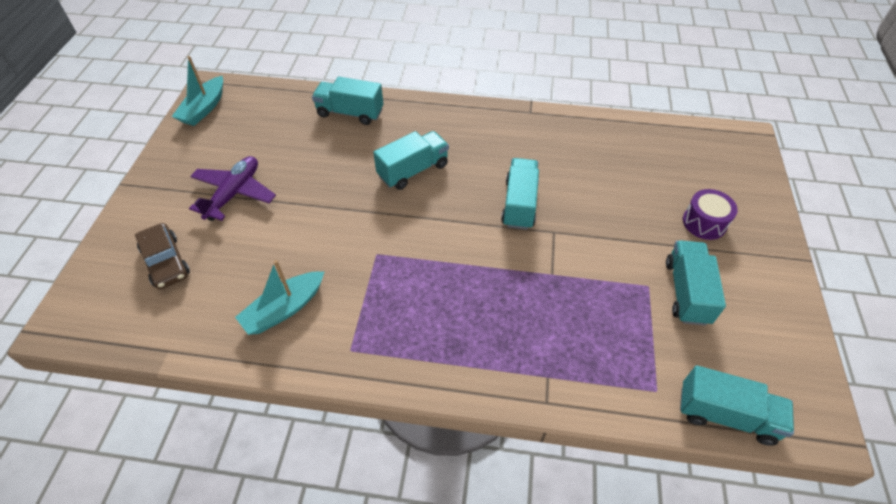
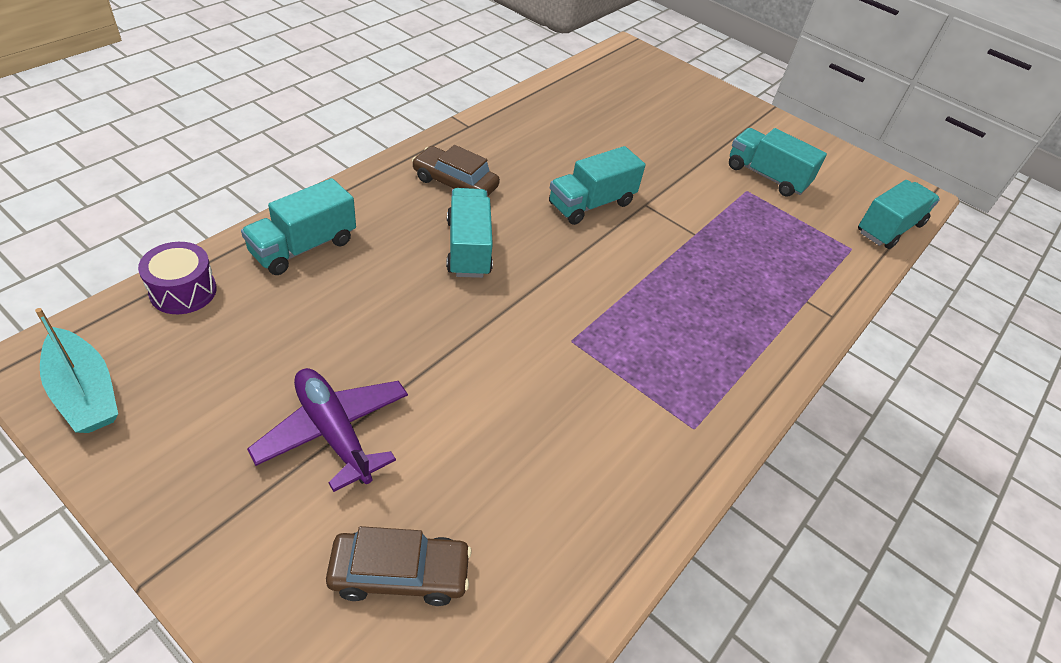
camera: 65 degrees left, 5 degrees down
(284, 309) = (594, 464): turquoise boat -> none
(466, 135) = (455, 183): none -> brown car
(519, 204) = (591, 204): turquoise truck -> turquoise truck turned 75 degrees counterclockwise
(704, 222) = (702, 124): purple drum -> purple drum (183, 291)

